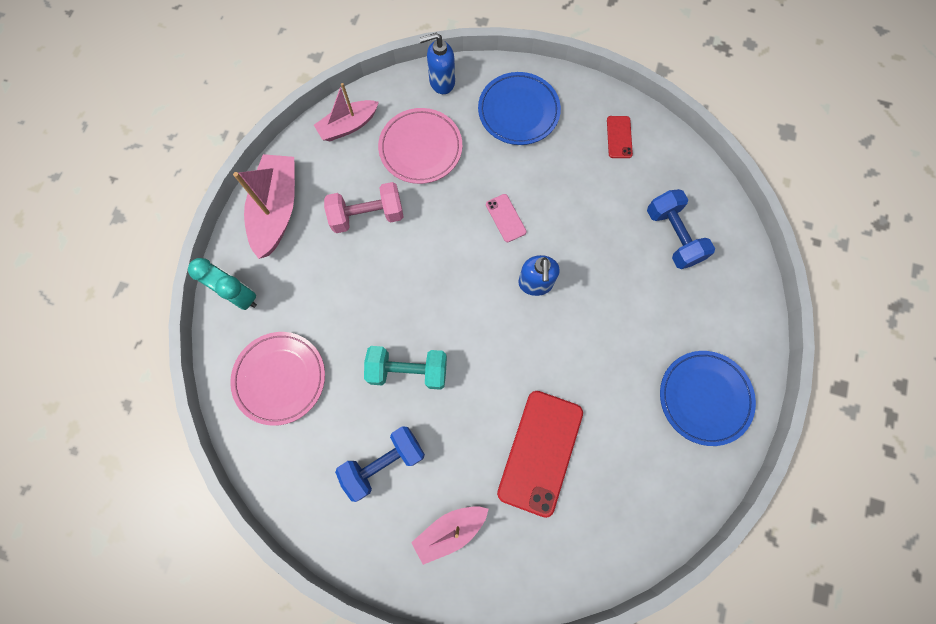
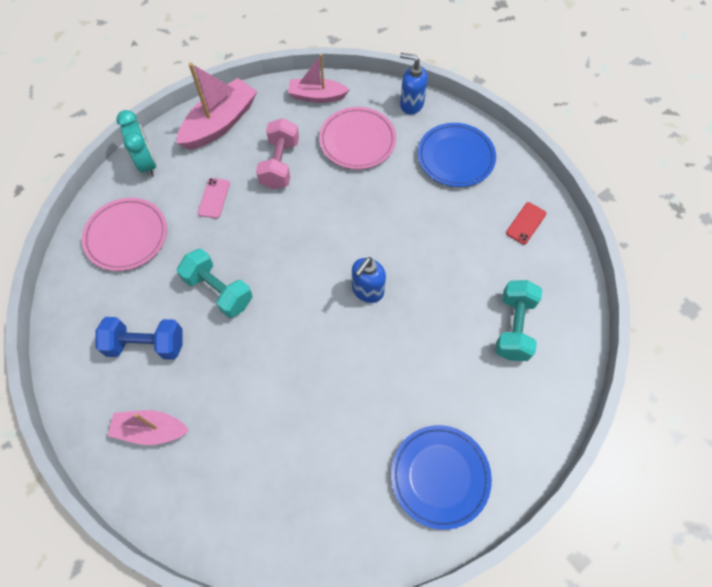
camera: 35 degrees right, 10 degrees down
(367, 215) = (280, 164): pink dumbbell -> pink dumbbell turned 75 degrees clockwise
(505, 218) = (383, 228): pink phone -> pink phone (214, 198)
(540, 452) = (267, 421): red phone -> none
(673, 236) = (513, 327): blue dumbbell -> turquoise dumbbell

